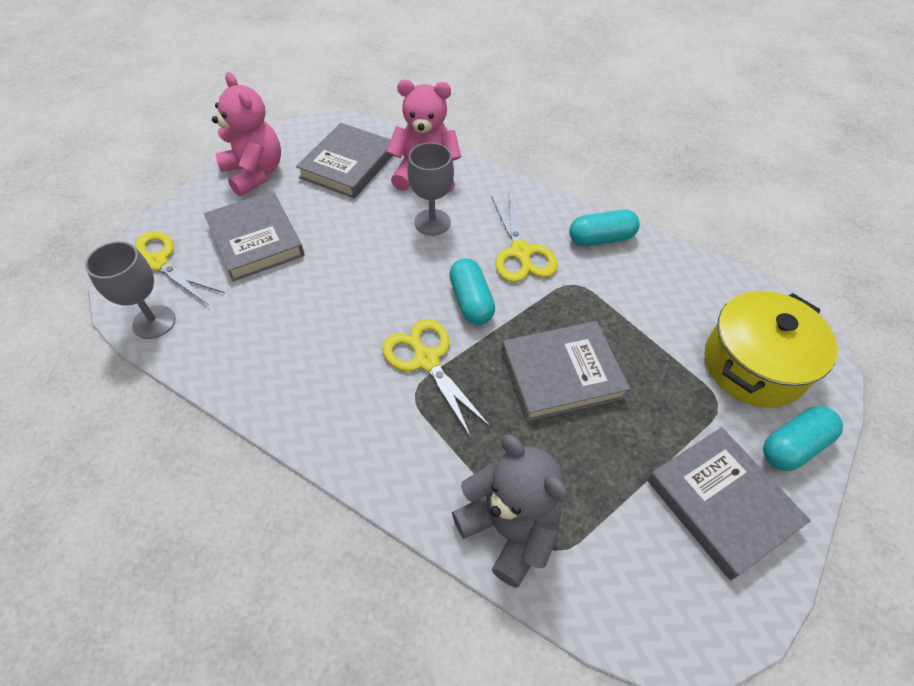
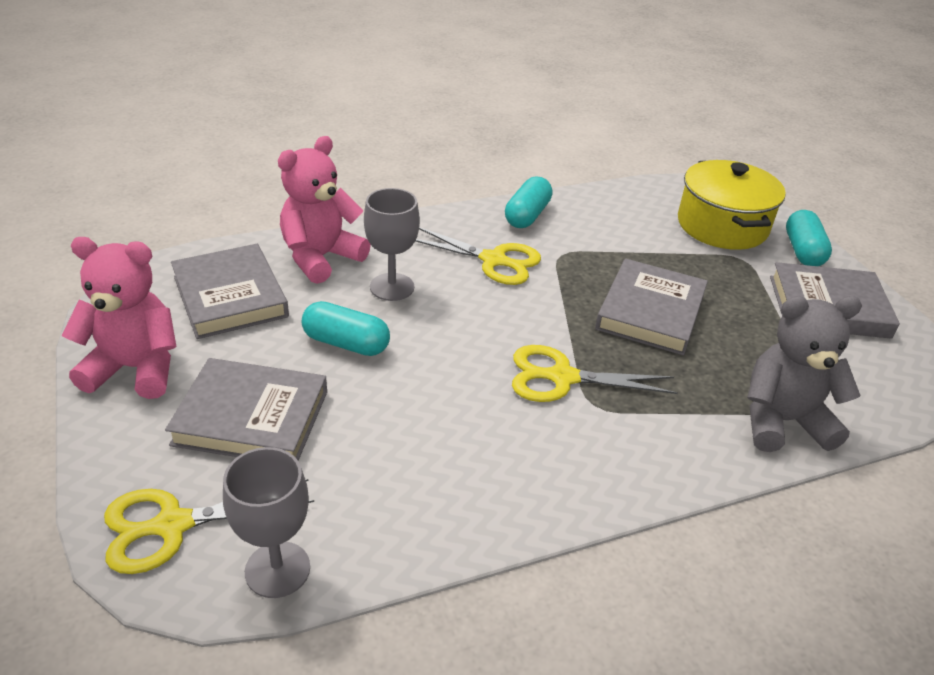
camera: 55 degrees left, 15 degrees down
(471, 301) = (519, 316): turquoise capsule -> turquoise capsule (346, 343)

